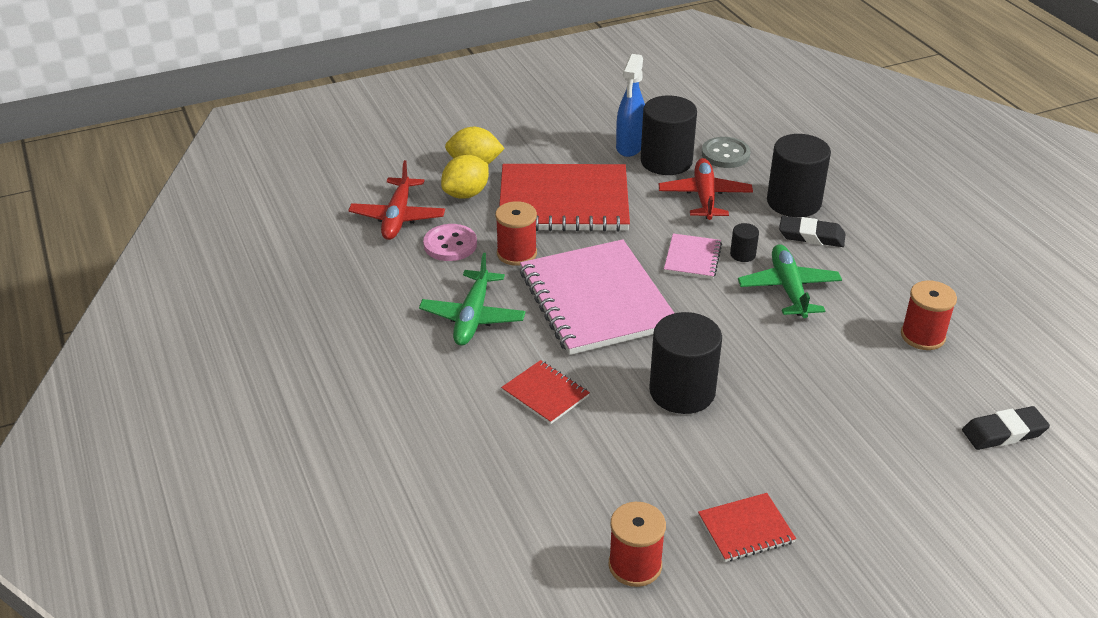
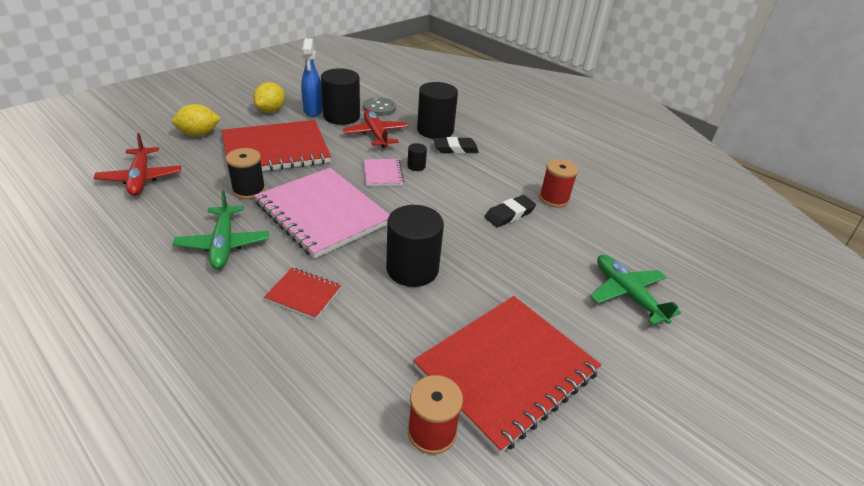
camera: 25 degrees left, 0 degrees up
(450, 244) = (191, 192): pink button -> none
(466, 194) = (196, 154): yellow lemon -> yellow lemon (271, 110)
(516, 253) = (249, 190): red spool -> black spool
(746, 529) = (506, 370): red notebook -> red notebook, size x2.23
(788, 289) = (456, 183): green plane -> green plane (627, 294)
(1003, 432) = (636, 251): black eraser -> black eraser (509, 214)

